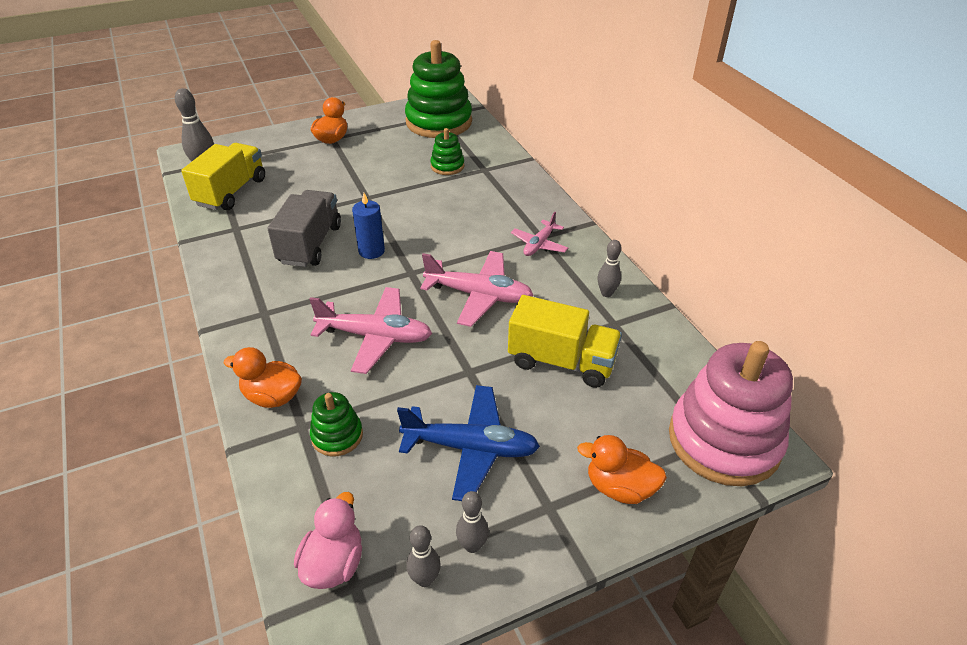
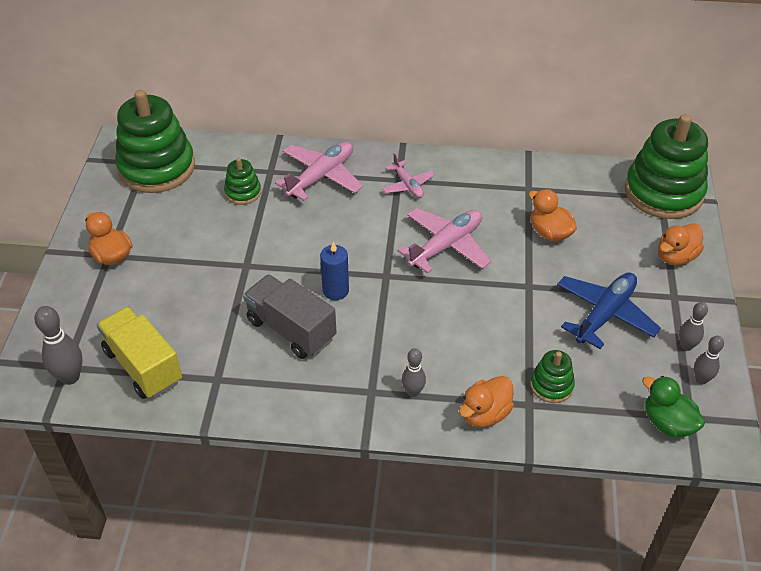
camera: 60 degrees left, 5 degrees up
(334, 563) = (667, 423): pink duck -> green duck
(375, 336) = (454, 326): pink plane -> pink plane (321, 177)
(561, 361) = (549, 233): yellow truck -> orange duck
(606, 293) = (493, 176): grey bowling pin -> grey bowling pin (413, 392)
(724, 440) = (663, 192): pink stacking toy -> green stacking toy

